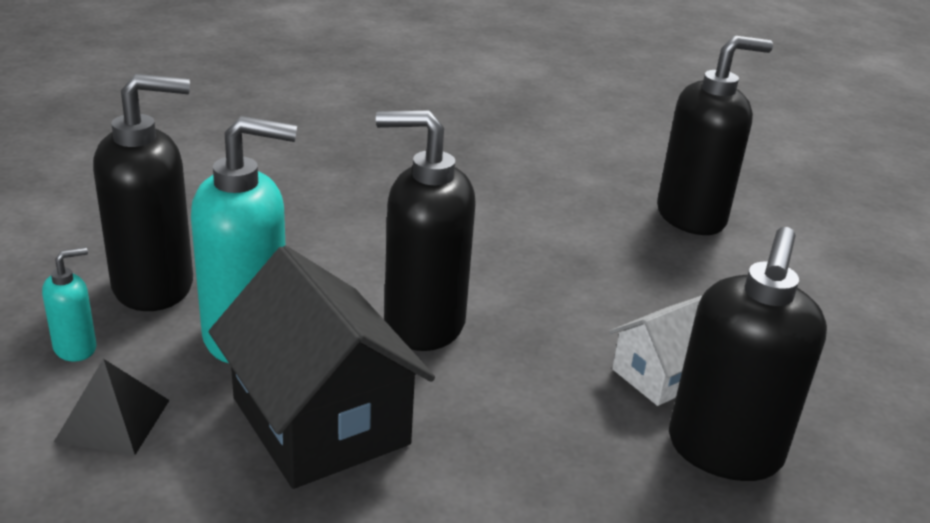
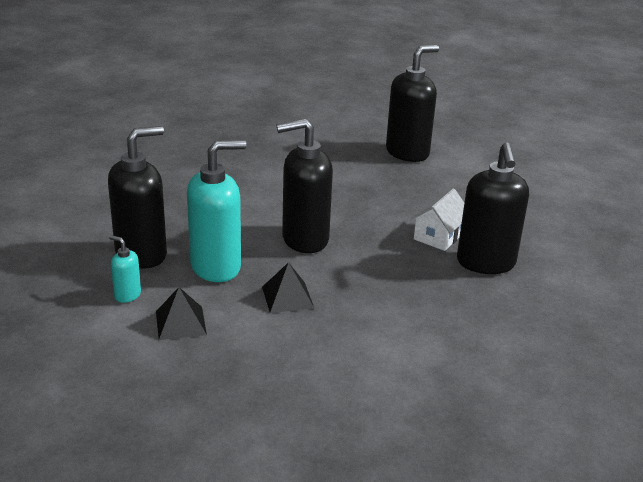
camera: 20 degrees left, 0 degrees up
(76, 348) = (127, 295): turquoise soap dispenser -> turquoise soap dispenser turned 90 degrees counterclockwise
(320, 421) = (287, 297): black house -> black pyramid

